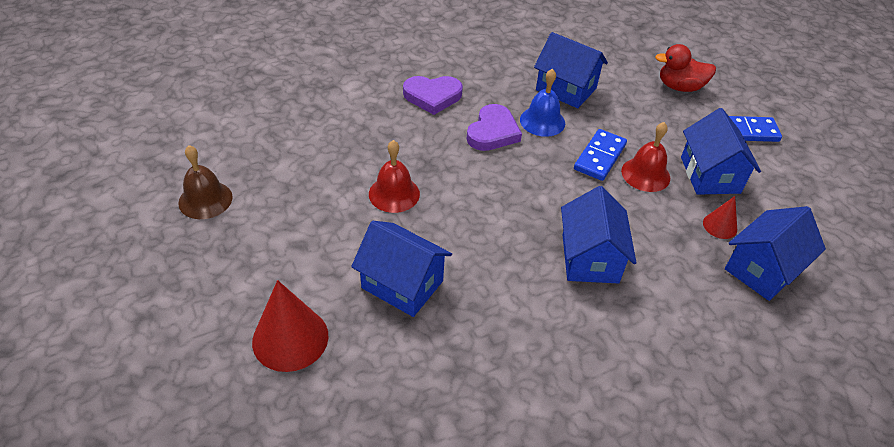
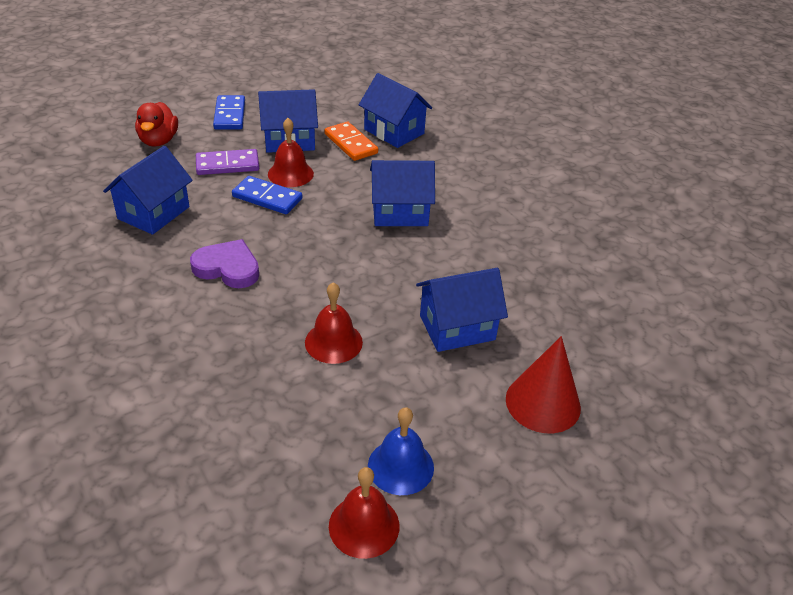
camera: 95 degrees left, 5 degrees down
(205, 200) = (364, 525): brown bell -> red bell
(402, 284) = (457, 327): blue house -> blue house turned 45 degrees clockwise
(432, 96) = (156, 318): purple heart -> none
(542, 121) = (210, 232): blue bell -> blue bell (400, 466)
(650, 131) = (227, 165): none -> purple domino
(720, 226) = (350, 144): red cone -> orange domino

